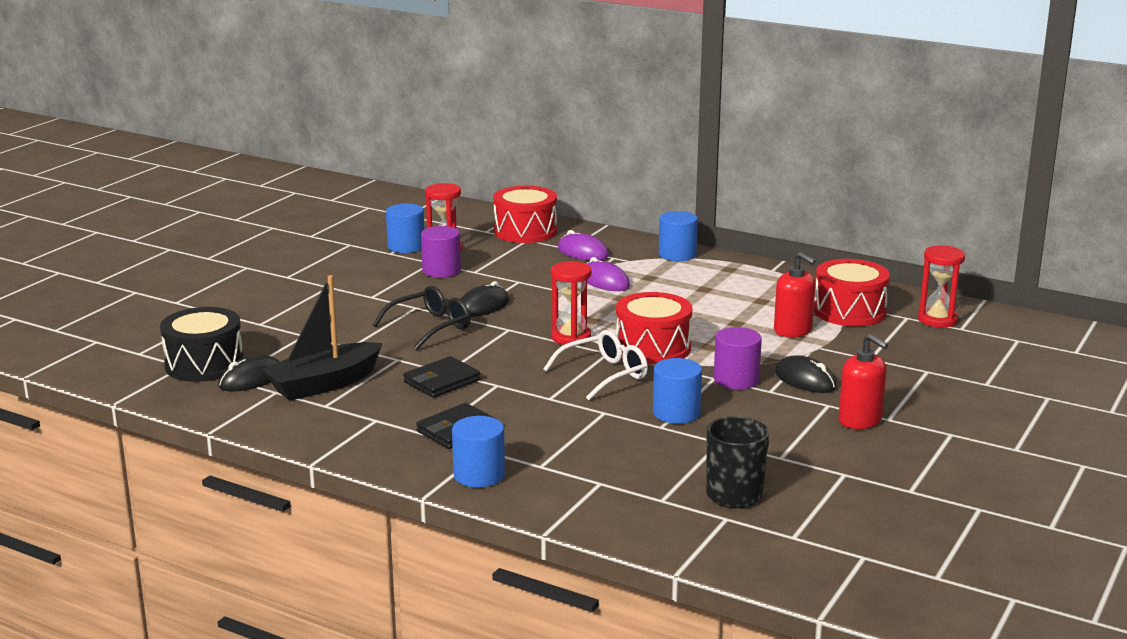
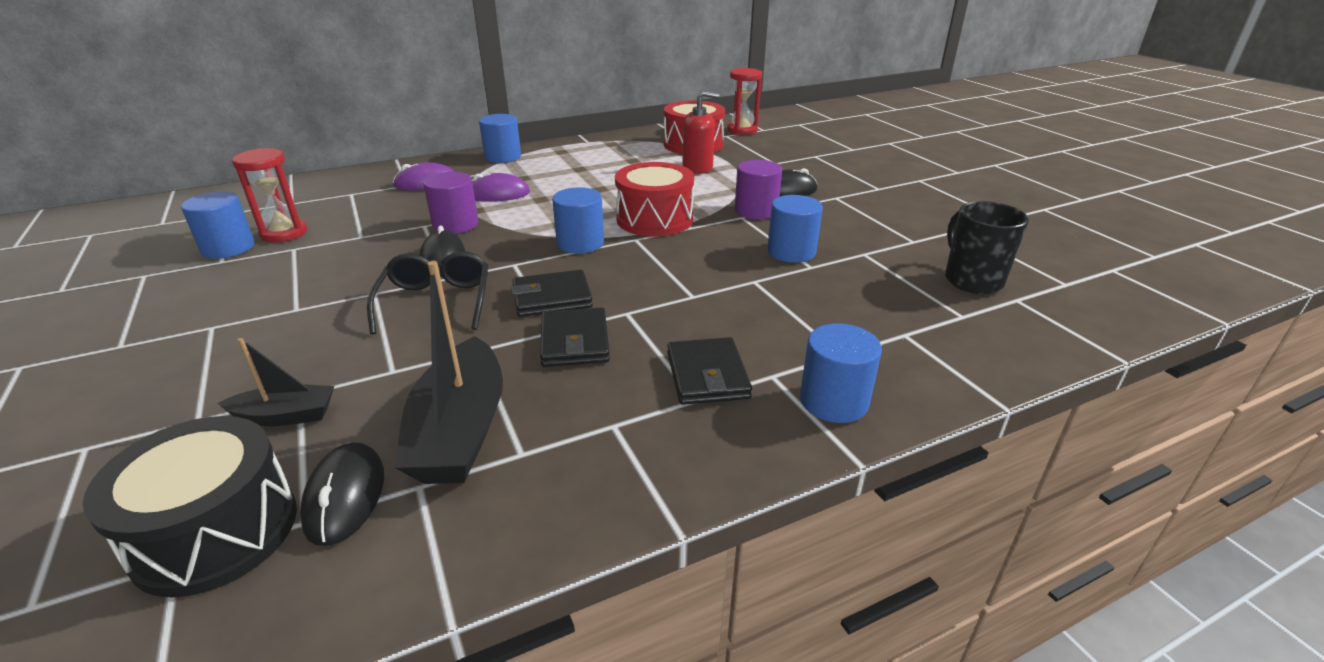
camera: 55 degrees left, 10 degrees up
(285, 340) = (286, 416): none -> black boat
(441, 270) = (323, 250): purple cylinder -> purple cylinder (455, 225)
(482, 356) = (552, 298): none -> black wallet
(525, 231) = (334, 189): red drum -> none
(571, 337) = (580, 243): red hourglass -> blue cylinder
(604, 374) = (677, 255): white glasses -> none
(860, 420) = (873, 197): red soap dispenser -> none

